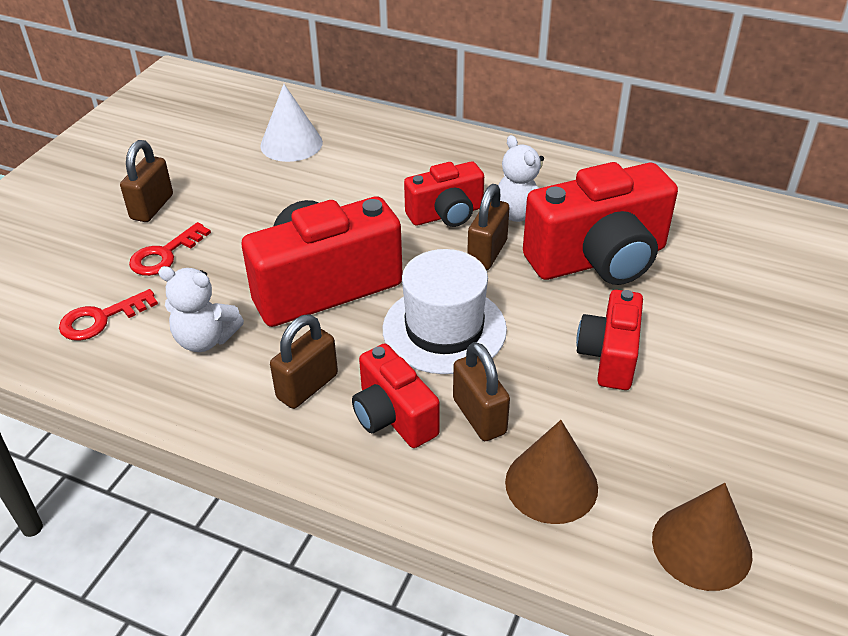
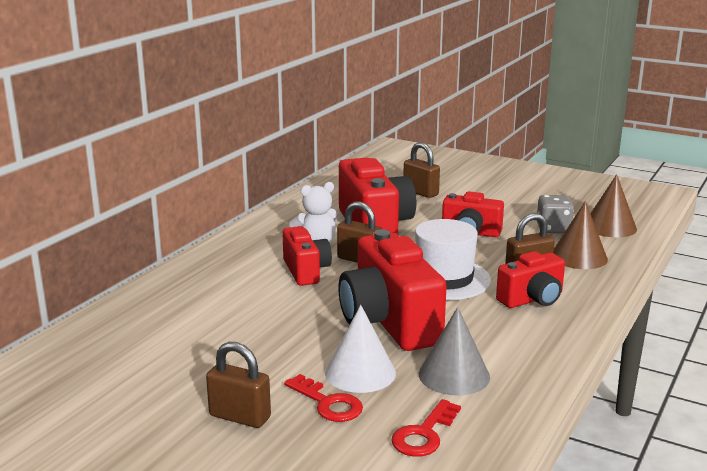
camera: 85 degrees left, 20 degrees down
(101, 319) = (424, 434): red key -> red key turned 60 degrees clockwise
(205, 339) = (454, 375): white teddy bear -> grey cone
(291, 144) = (158, 337): white cone -> white cone (360, 372)
(307, 386) = (506, 329): brown padlock -> brown padlock (420, 192)
(661, 459) = (553, 229): none -> grey dice

